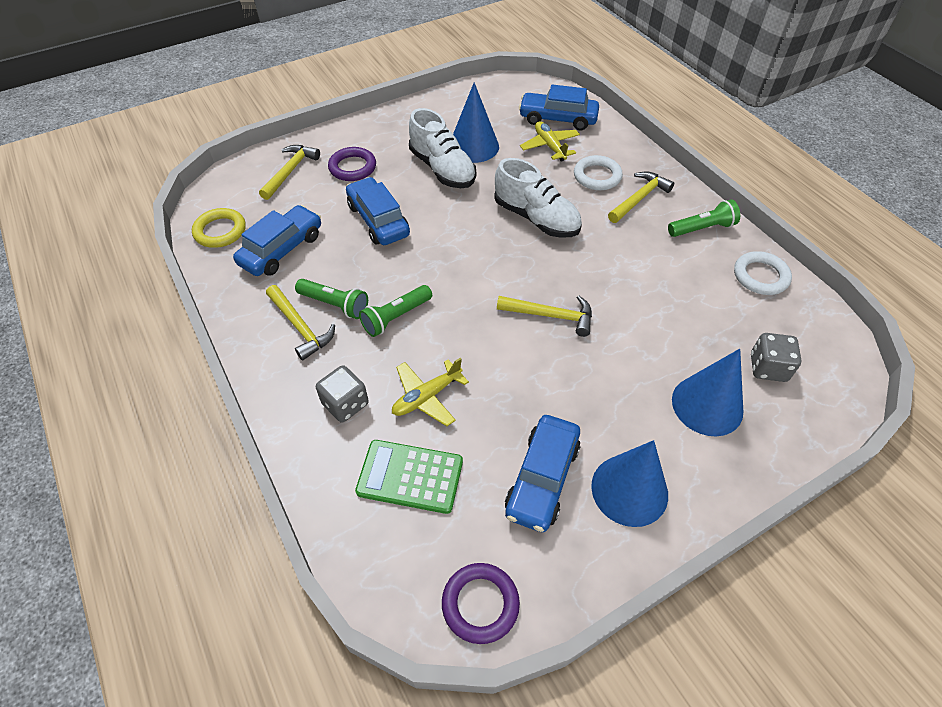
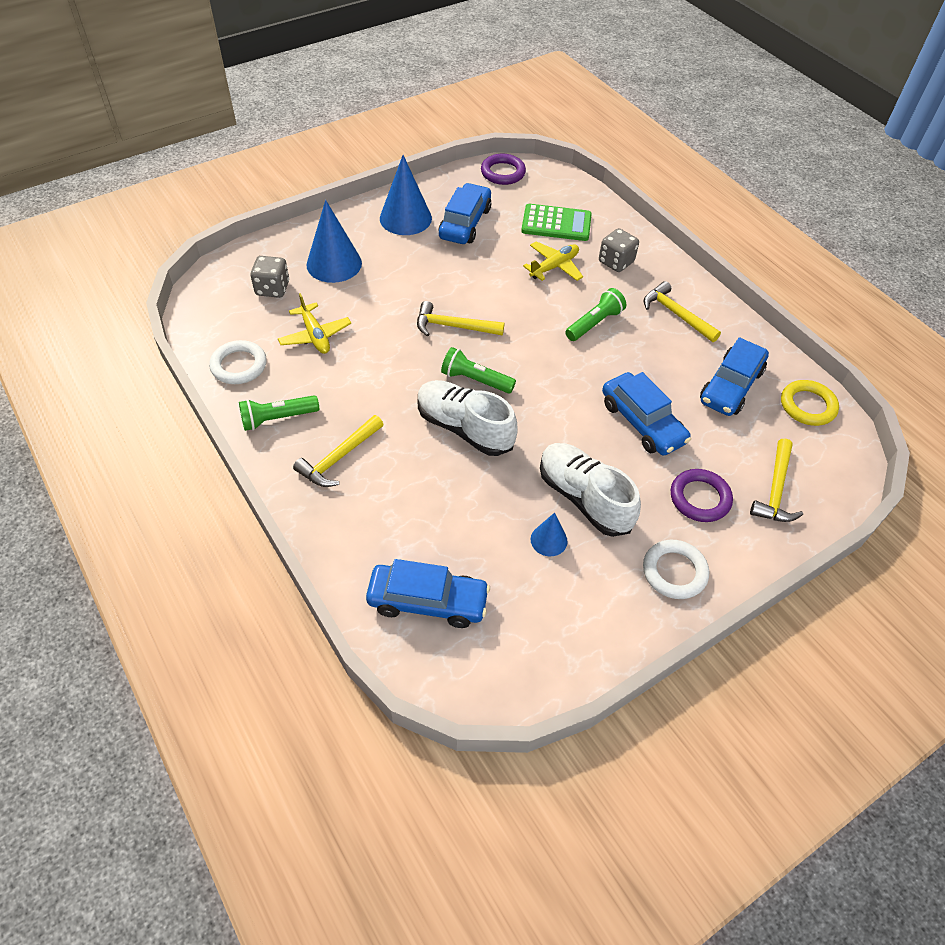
camera: 175 degrees right, 0 degrees up
(335, 304) = (654, 333): green flashlight -> green flashlight (475, 380)
(473, 146) = (549, 540): blue cone -> blue cone, size x0.53
(550, 146) = (443, 543): yellow plane -> yellow plane (315, 335)
(597, 176) = (385, 491): white ring -> white ring (674, 572)

